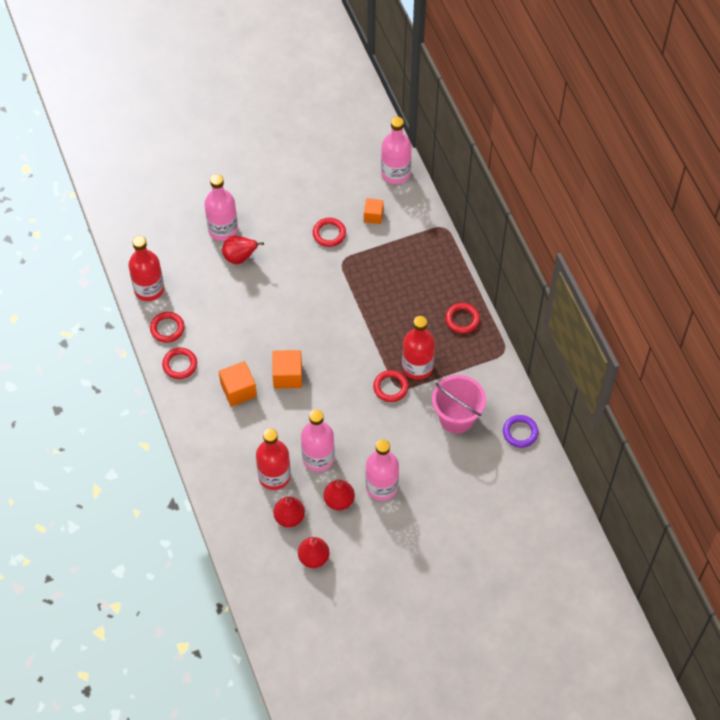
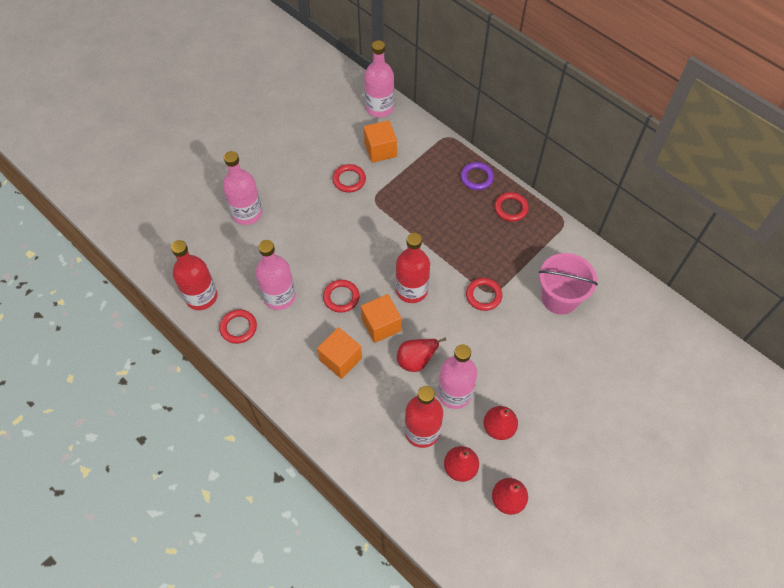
camera: 25 degrees left, 0 degrees up
(180, 364) = (269, 358): red ring -> red ring (341, 297)
(240, 257) = (276, 232): red pear -> red pear (415, 361)
(373, 216) = (380, 150): orange cube -> orange cube, size x1.54
(381, 486) = (531, 395): pink bottle -> pink bottle (279, 296)
(417, 367) = (496, 266): red bottle -> red bottle (411, 290)
(520, 432) = (623, 288): purple ring -> purple ring (476, 178)

